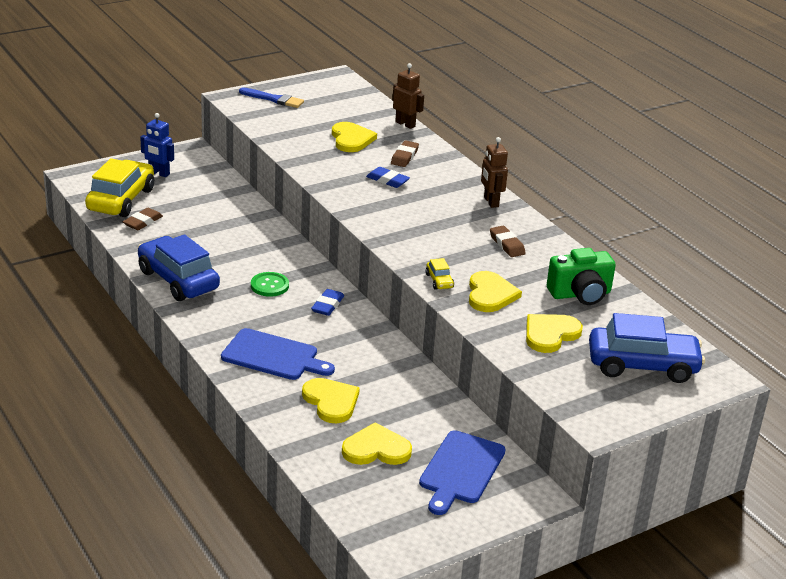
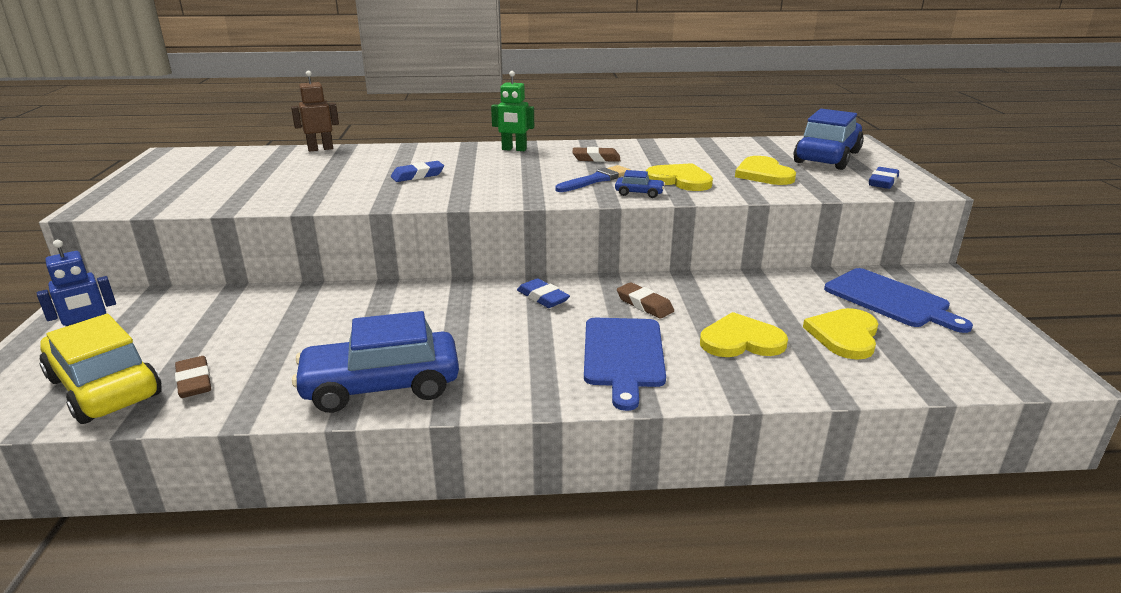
camera: 60 degrees left, 5 degrees down
(269, 285) = (466, 322): green button -> none
(273, 356) = (623, 356): blue cutting board -> blue cutting board turned 135 degrees clockwise
(274, 99) = (148, 188): blue brush -> blue brush (596, 180)
(351, 139) = (308, 173): yellow heart -> none
(404, 157) = (382, 161): brown eraser -> brown eraser (644, 304)
(439, 281) = (639, 193): yellow car -> blue car
(490, 202) = (514, 149): brown robot -> green robot
(580, 294) = (702, 153): green camera -> none
(593, 402) = (883, 182): none -> blue eraser

